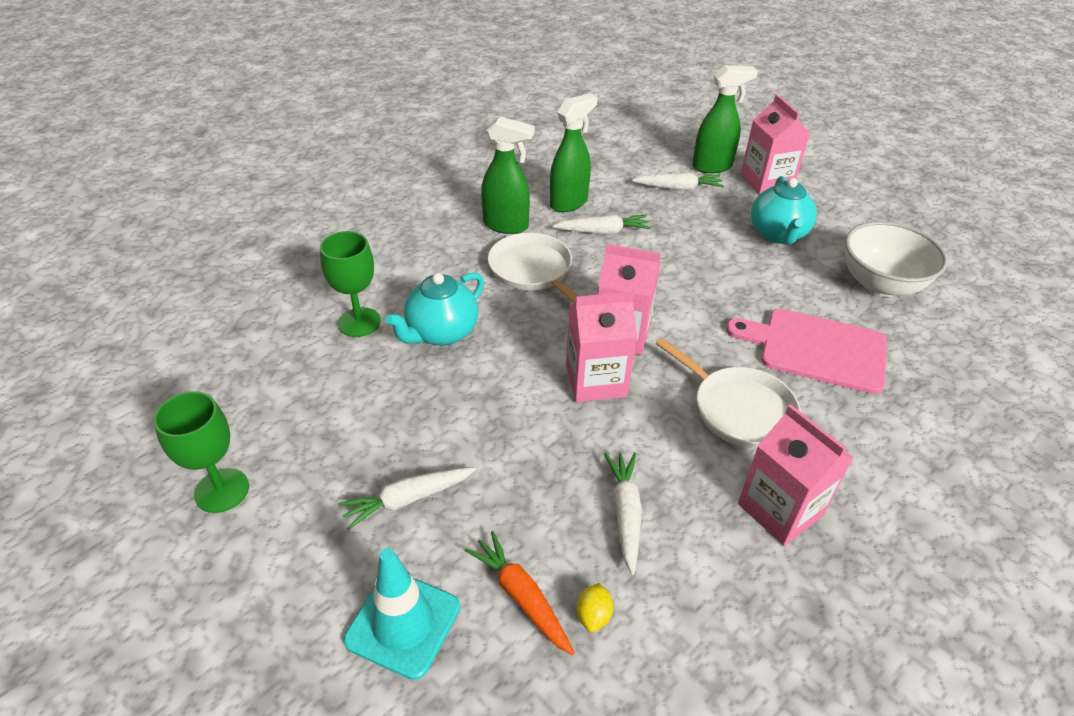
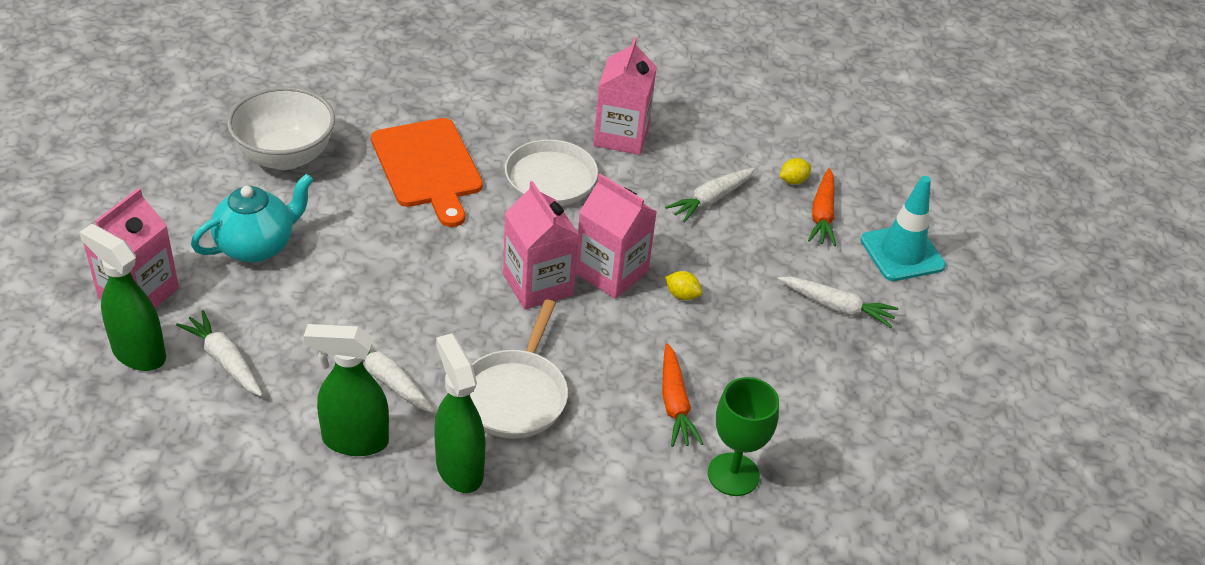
camera: 135 degrees left, 0 degrees up
(222, 490) = (963, 412): green goblet -> none
(441, 333) = (675, 404): turquoise teapot -> orange carrot
(530, 405) = (682, 295): none -> yellow lemon
(817, 349) = (428, 167): pink cutting board -> orange cutting board

